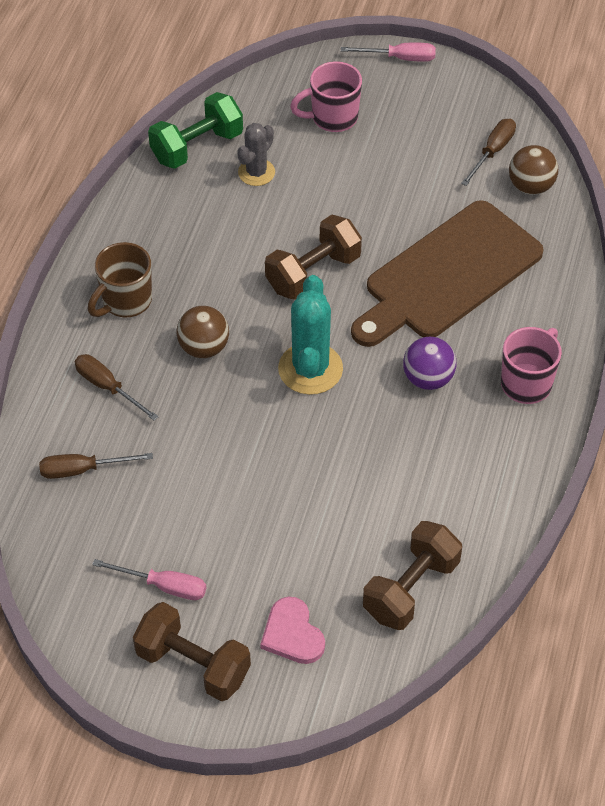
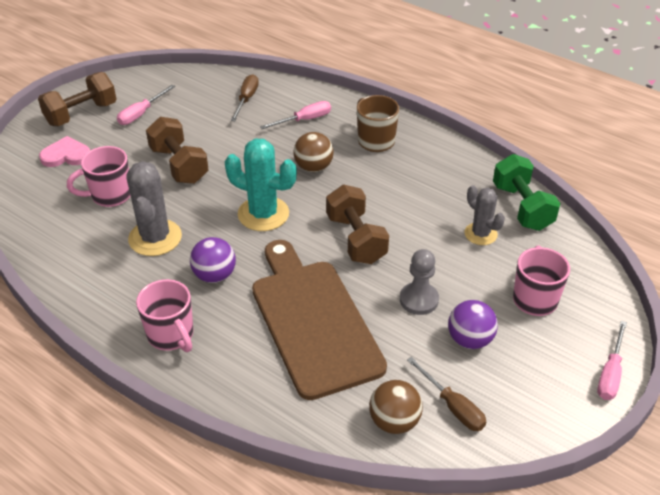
camera: 110 degrees right, 10 degrees down
(108, 387) = (304, 120): brown screwdriver -> pink screwdriver
(348, 540) = (110, 195): none -> pink mug
(377, 201) = (419, 300): none -> grey pawn
(398, 458) = (155, 238): none -> grey cactus
(409, 154) = (470, 340): none -> purple ball
(411, 589) = (51, 214): brown dumbbell -> brown dumbbell (179, 165)

